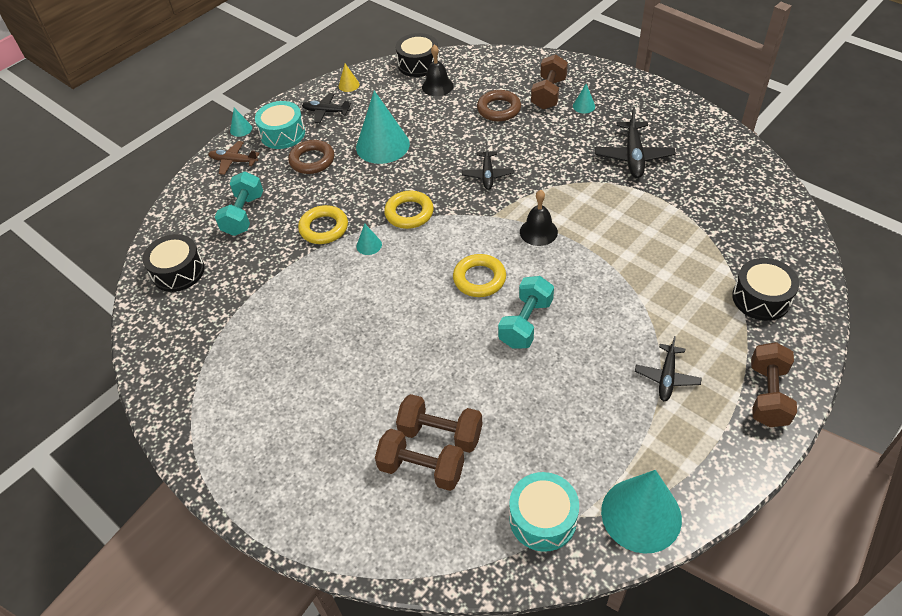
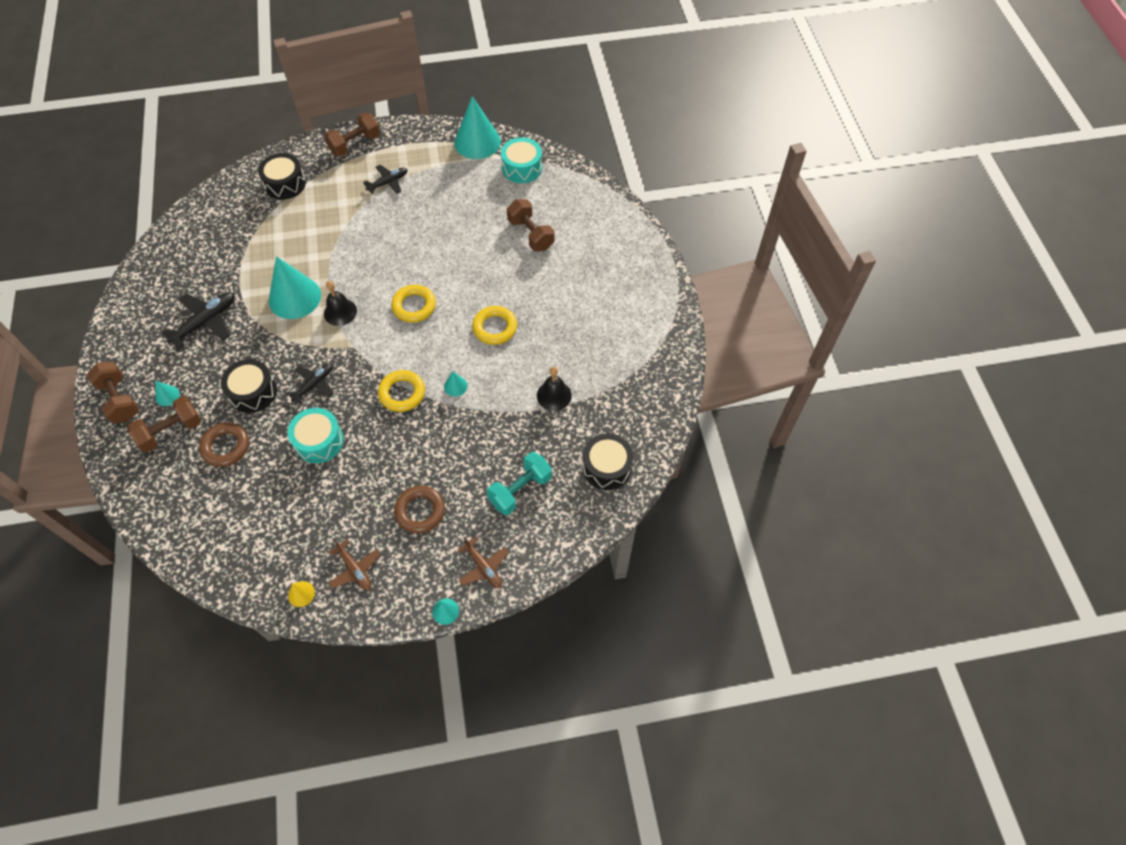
camera: 145 degrees left, 10 degrees up
(283, 134) = (415, 570): turquoise drum -> turquoise drum (319, 441)
(324, 228) = (472, 427): yellow ring -> yellow ring (495, 328)
(326, 112) = (355, 569): black plane -> brown plane
(382, 145) = (352, 481): turquoise cone -> turquoise cone (295, 297)
(418, 64) = (215, 569): black drum -> black drum (253, 392)
(421, 469) = (557, 224): brown dumbbell -> brown dumbbell (120, 400)
(437, 86) = (235, 520): black bell -> black bell (554, 395)
(525, 323) = (421, 259): turquoise dumbbell -> none

